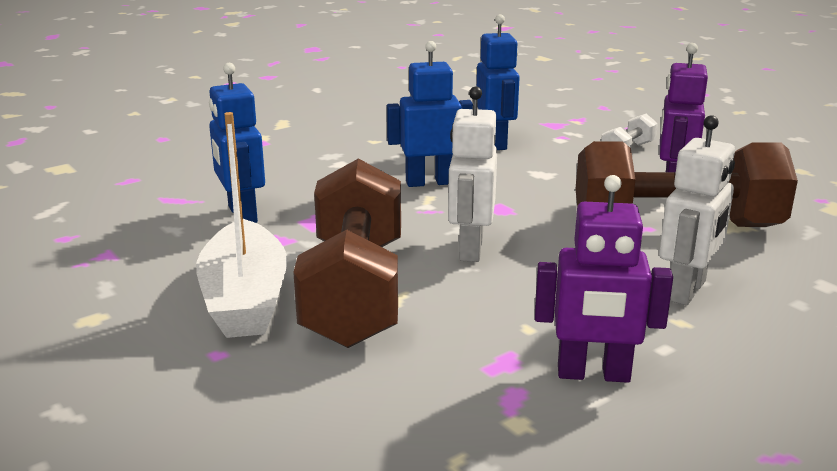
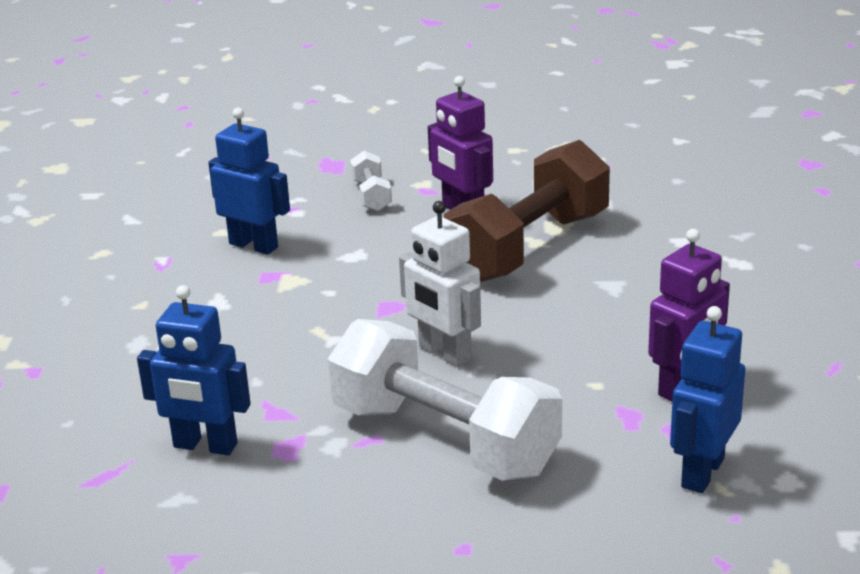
camera: 50 degrees left, 5 degrees up
(245, 299) = (385, 502): white boat -> none
(355, 291) = (444, 439): brown dumbbell -> white dumbbell
(429, 182) = (287, 316): blue robot -> blue robot (702, 472)
(687, 291) = (625, 295): white robot -> none

